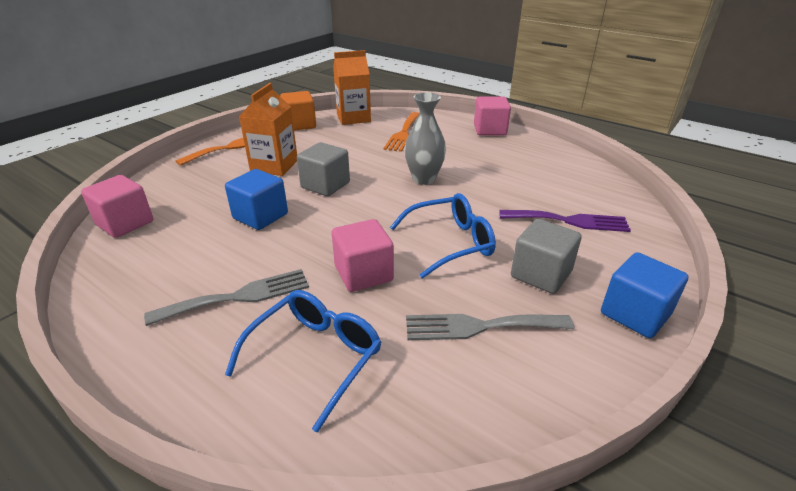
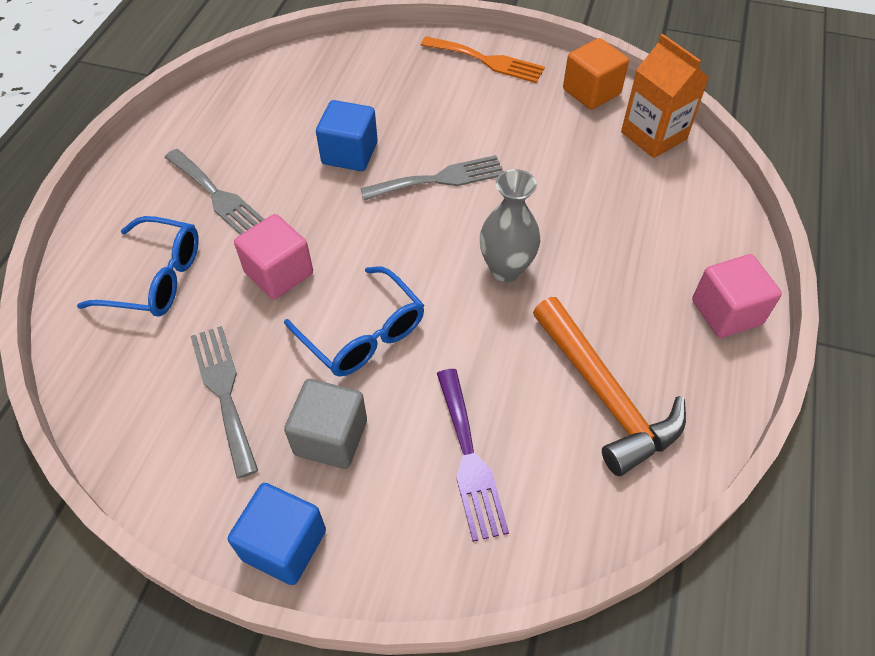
camera: 70 degrees right, 20 degrees up
(125, 223) = (298, 68): pink cube -> none
(274, 166) = (463, 117): orange carton -> none
(325, 185) = (440, 179): grey cube -> grey fork
(403, 133) = (637, 207): orange fork -> none
(532, 170) = (605, 395): none -> orange hammer

